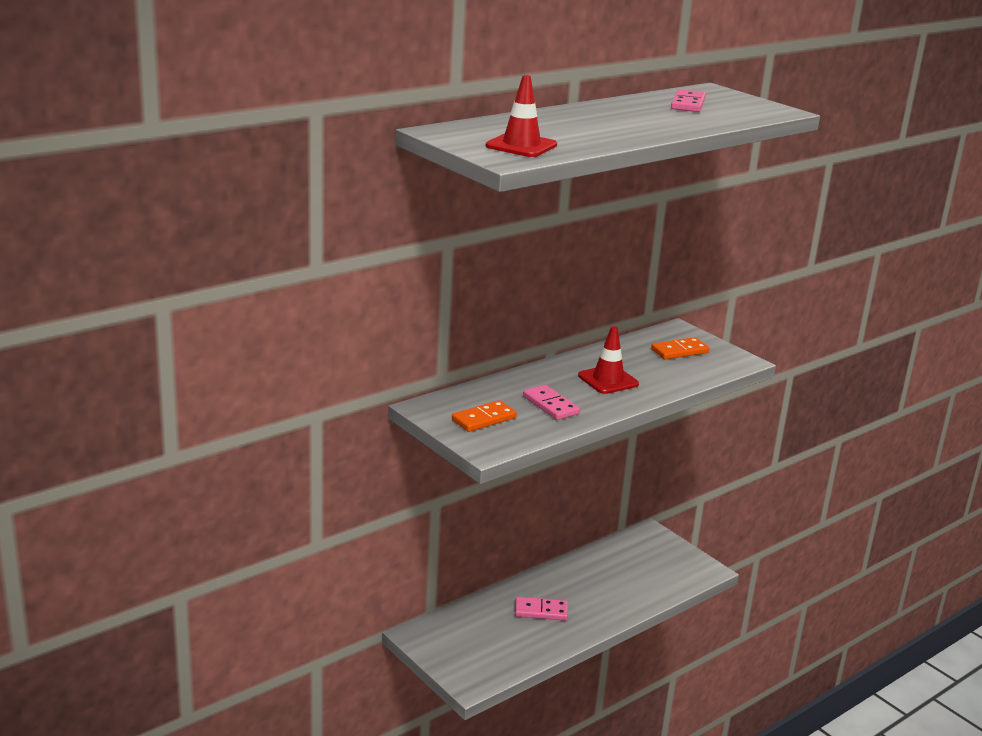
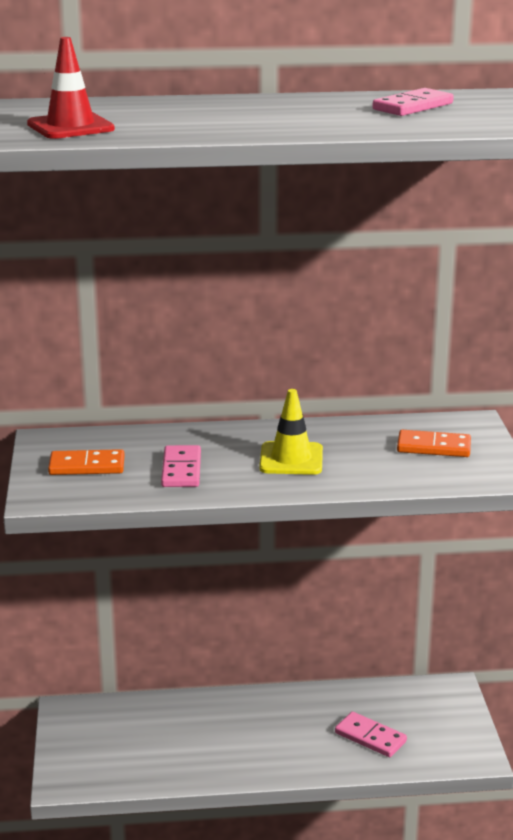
camera: 35 degrees right, 0 degrees up
(541, 611) = (222, 733): pink domino -> pink domino (370, 737)
(608, 380) = (291, 459): red traffic cone -> yellow traffic cone

